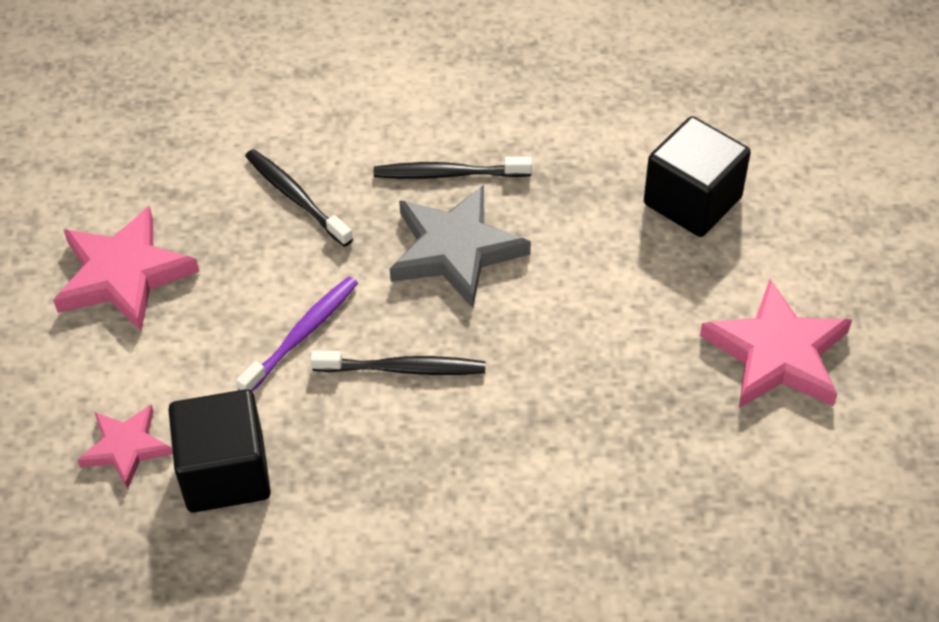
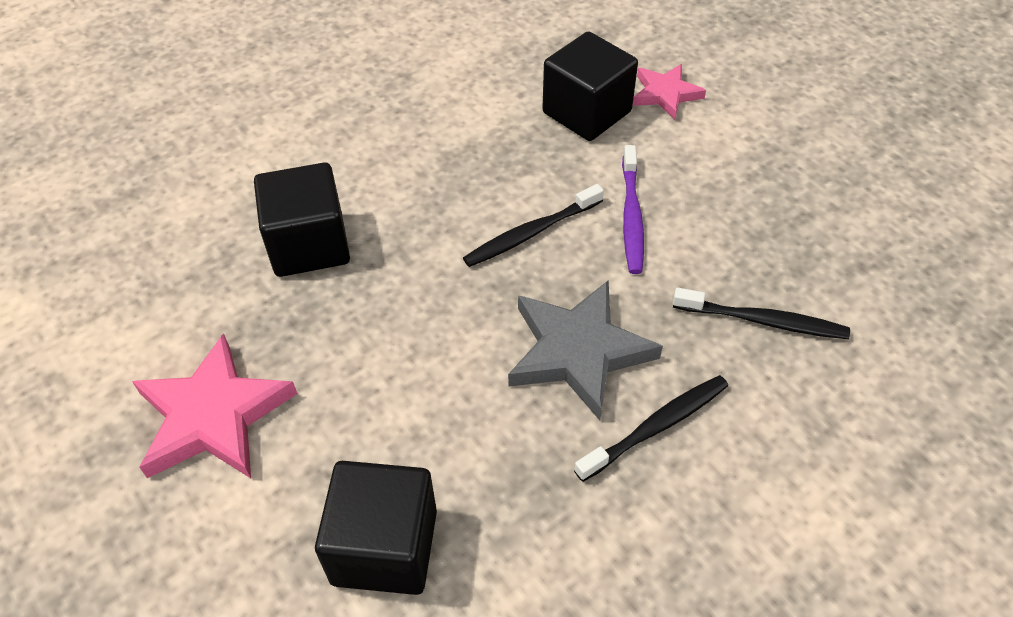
camera: 145 degrees right, 0 degrees up
(124, 274) = (810, 187): pink star -> none
(614, 473) = (309, 245): none -> black cube

